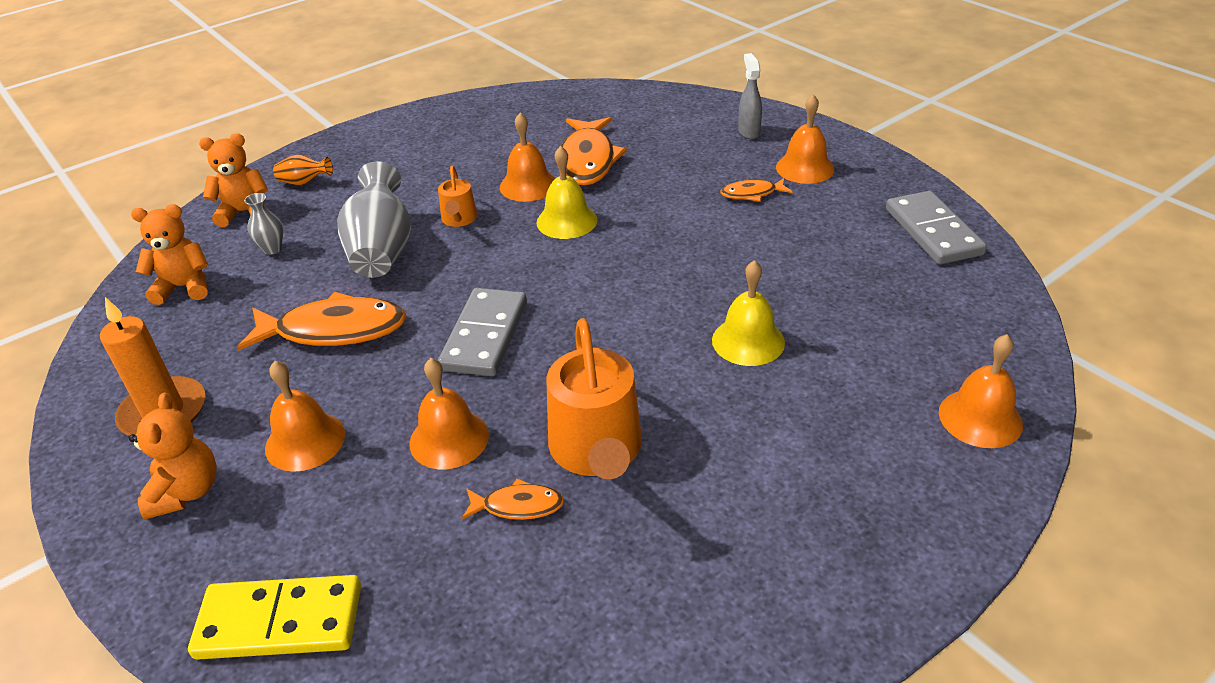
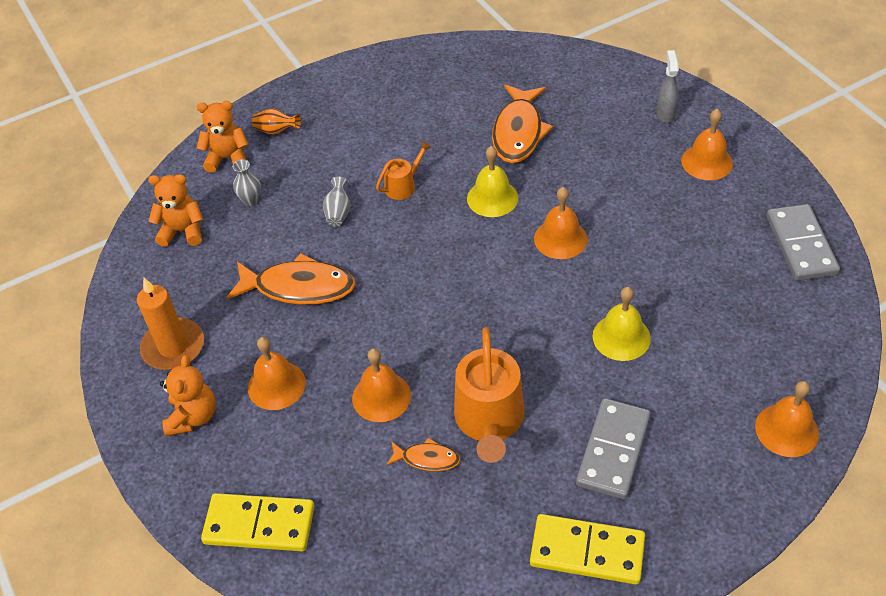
camera: 10 degrees right, 10 degrees up
(382, 251) = (338, 212): grey vase -> grey vase, size x0.48
(459, 219) = (403, 186): orange watering can -> orange watering can turned 135 degrees counterclockwise
(484, 335) = (415, 306): grey domino -> grey domino (613, 450)
(528, 185) = (464, 155): orange bell -> orange bell (560, 238)
(752, 194) = (654, 186): orange fish -> none
(759, 597) = (587, 552): none -> yellow domino

